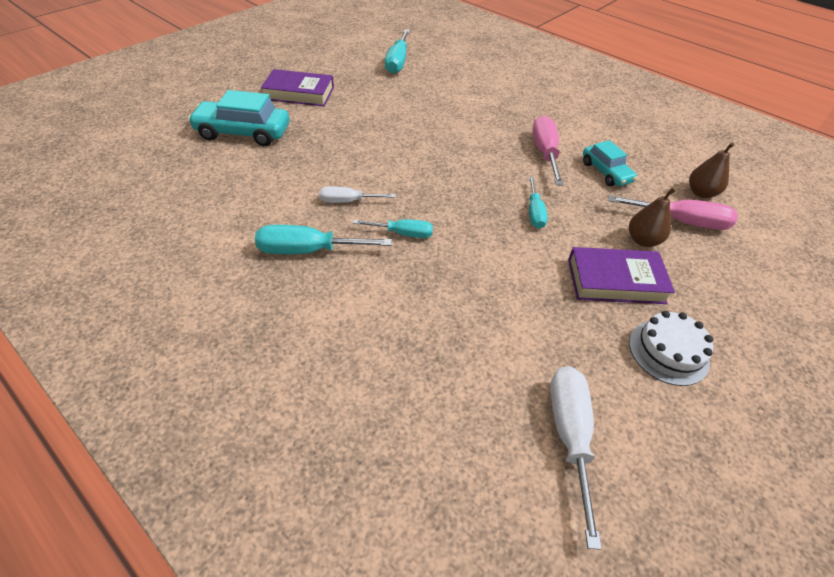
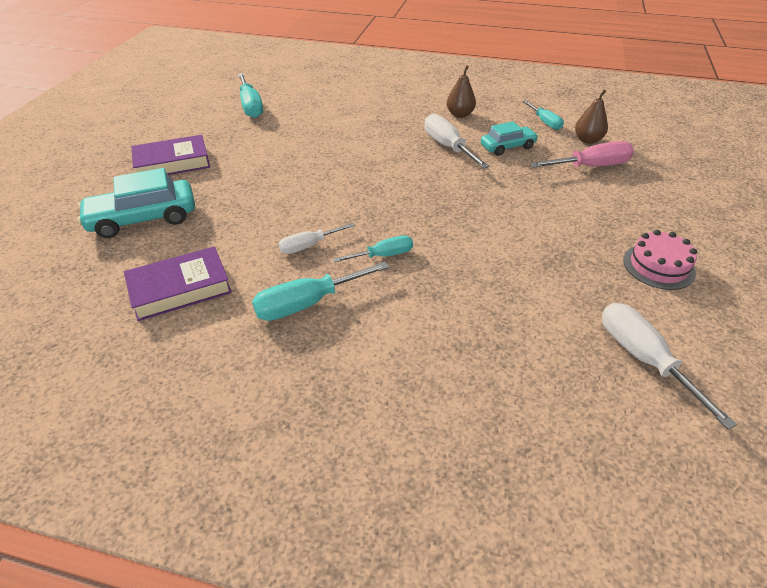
camera: 25 degrees left, 5 degrees down
(534, 212) = (479, 198): turquoise screwdriver -> turquoise screwdriver (545, 122)
(545, 153) = (448, 147): pink screwdriver -> white screwdriver
(606, 172) = (507, 147): turquoise car -> turquoise car turned 60 degrees counterclockwise
(615, 281) = (582, 229): purple book -> purple book (180, 289)
(643, 240) = (576, 190): brown pear -> brown pear (460, 115)
(668, 352) = (658, 266): white cake -> pink cake

